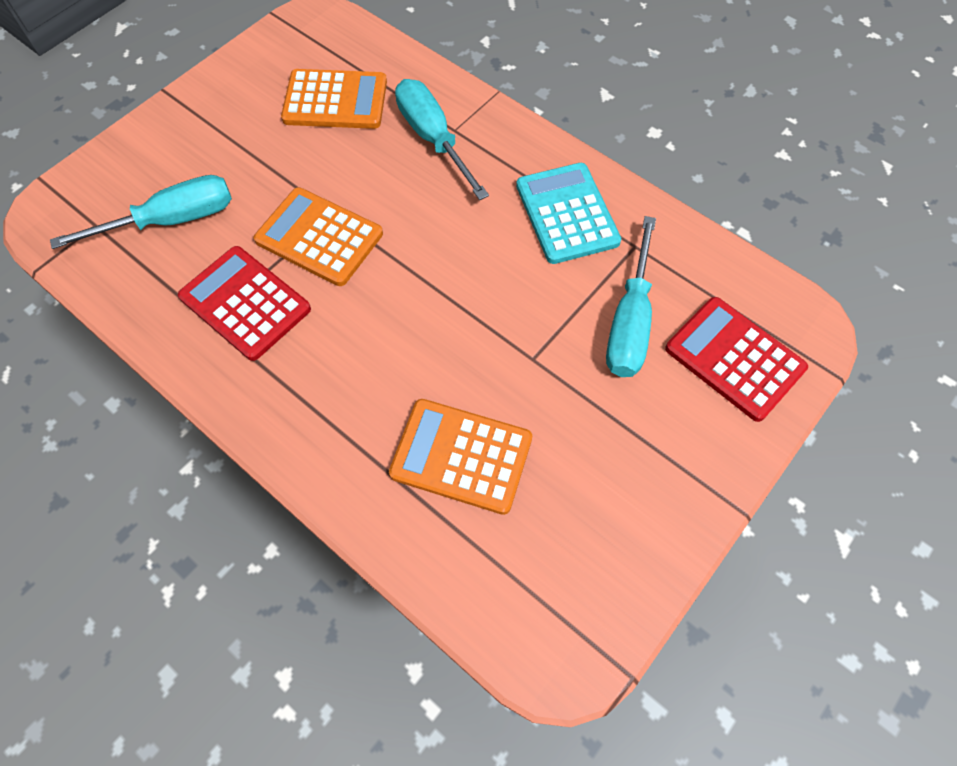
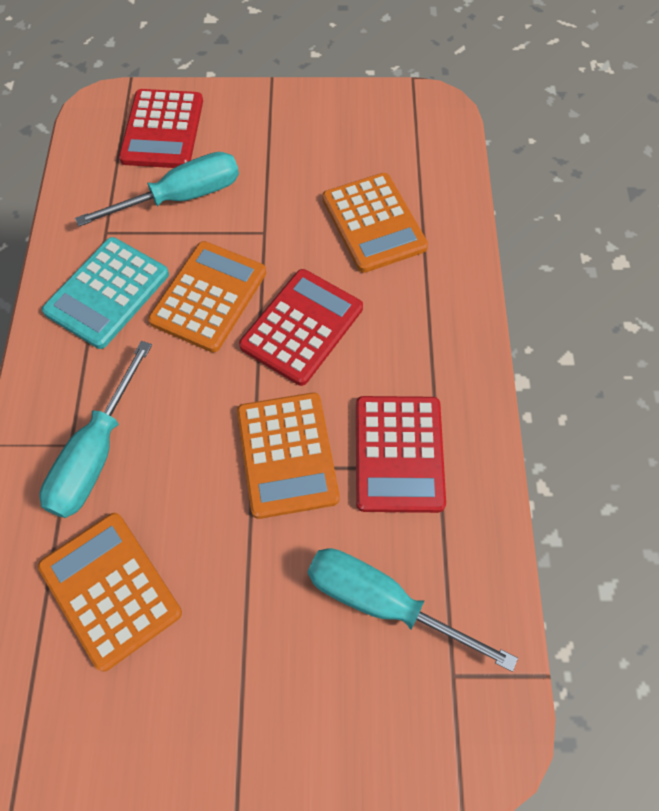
camera: 130 degrees left, 0 degrees up
(410, 318) = (302, 327): none -> red calculator
(500, 275) = (209, 297): none -> orange calculator

